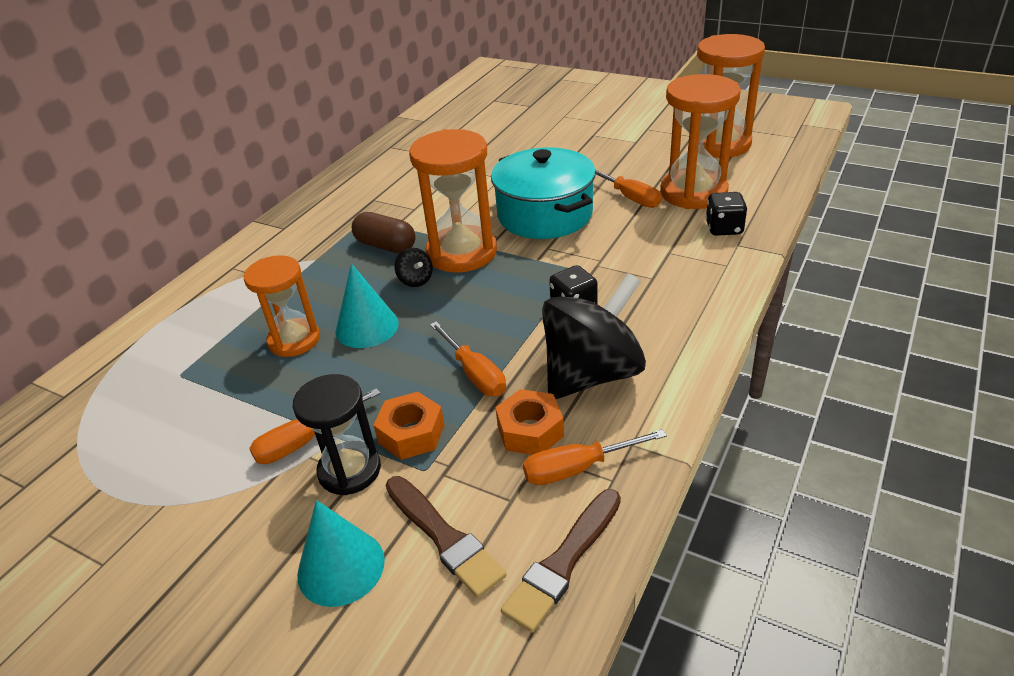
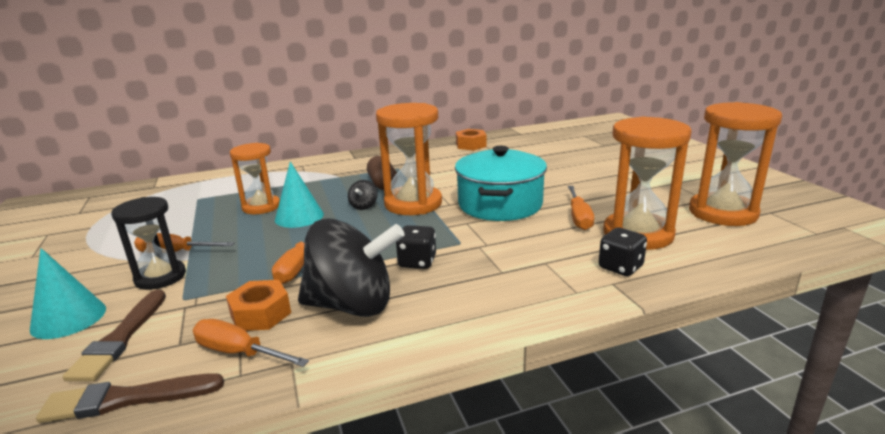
camera: 40 degrees right, 15 degrees down
(411, 434) = (214, 277): orange nut -> orange nut (471, 145)

